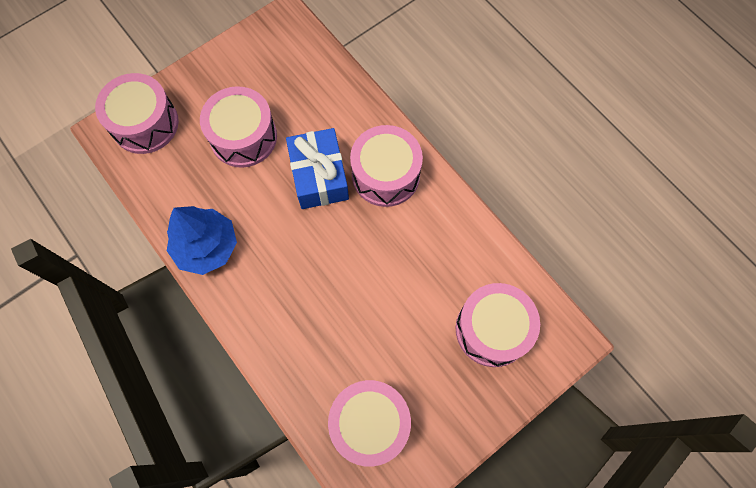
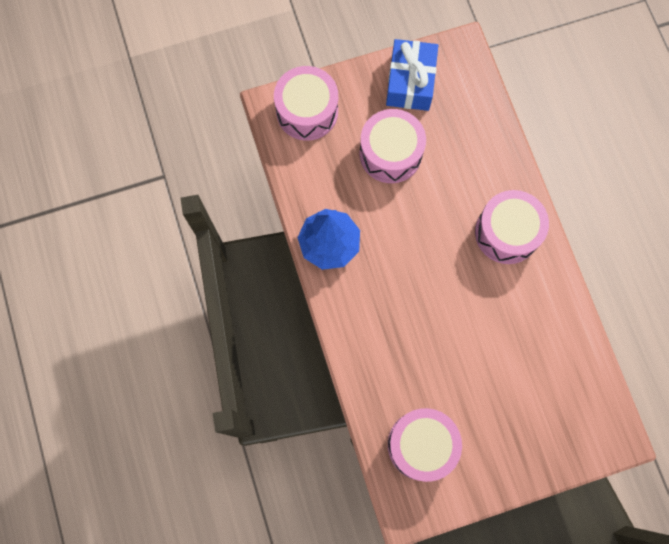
camera: 20 degrees right, 5 degrees up
(319, 176) = (447, 213): blue gift -> blue gift (410, 82)
(492, 329) = (554, 404): pink drum -> none

